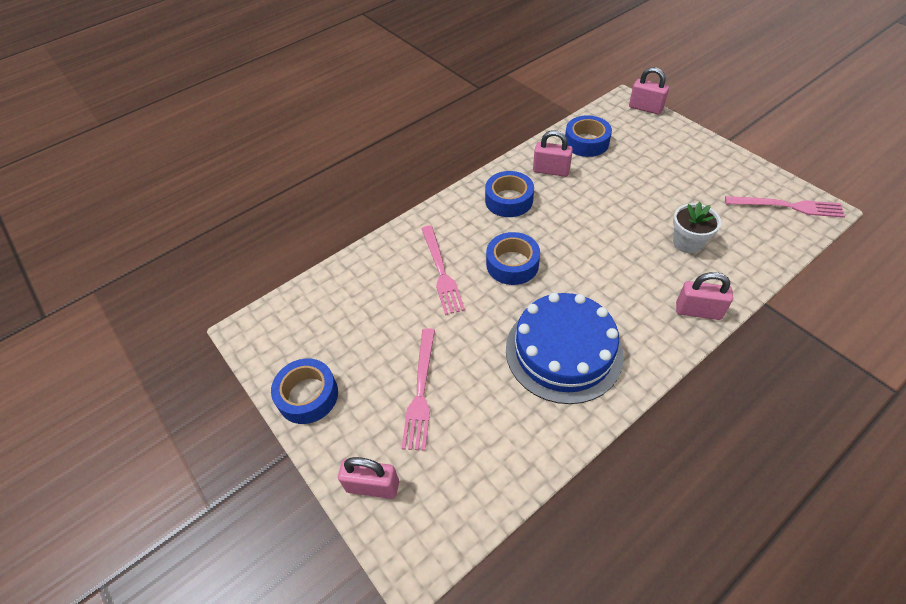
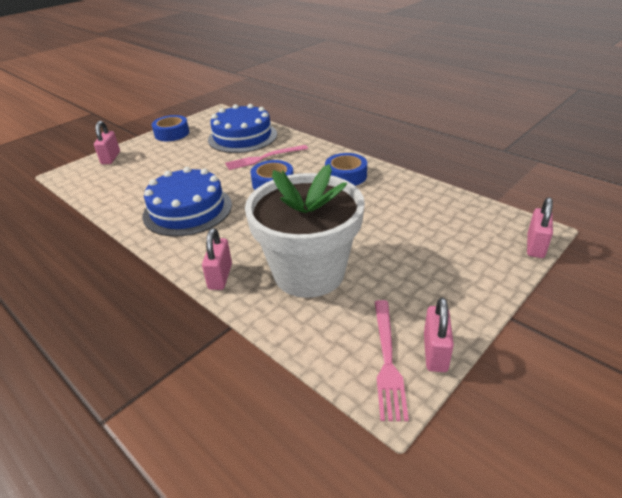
camera: 80 degrees right, 15 degrees down
(363, 296) = (242, 137): none -> blue cake
(420, 391) = (166, 163): pink fork -> none
(551, 171) = (392, 192): pink padlock -> pink padlock (435, 352)
(586, 142) = (445, 209): blue tape -> none
(687, 242) = (309, 273): white flower pot -> white flower pot, size x2.38

